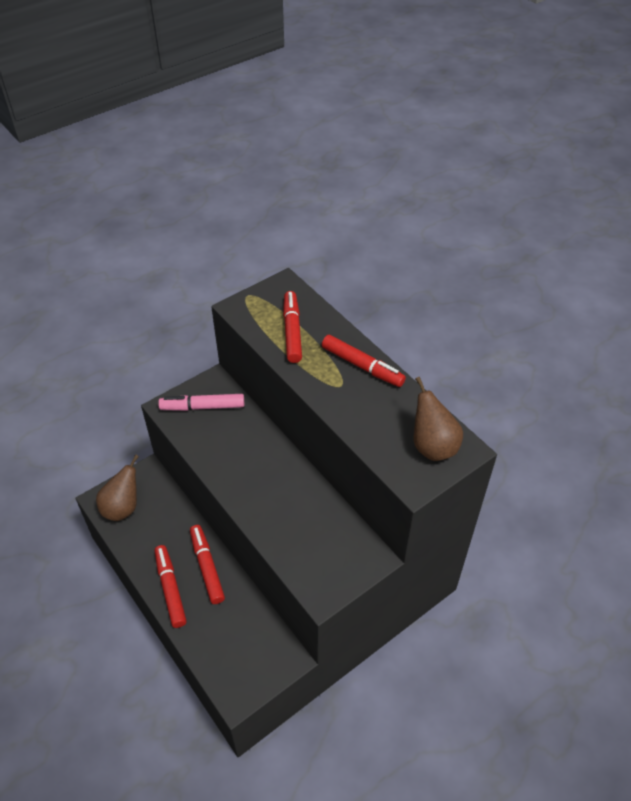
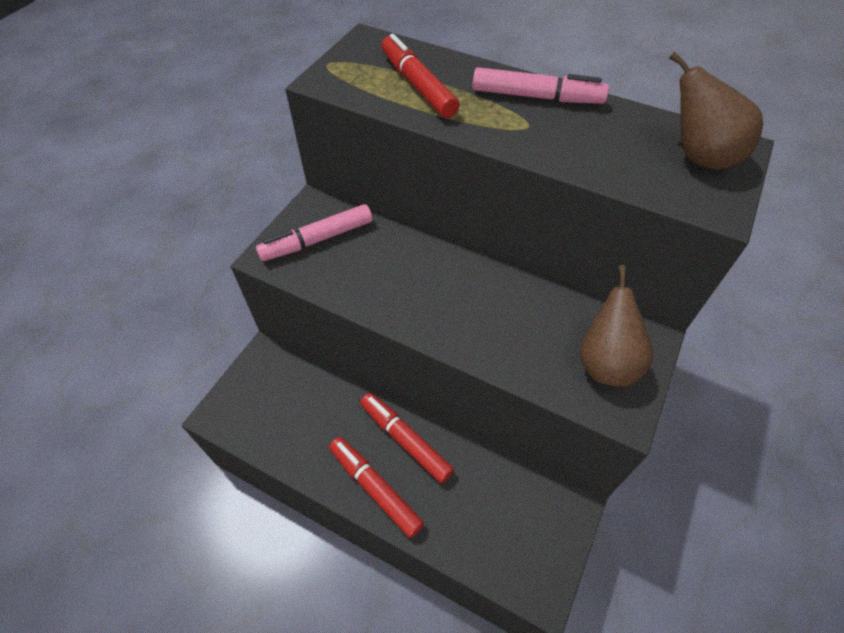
camera: 25 degrees left, 5 degrees up
(123, 507) = (254, 412): brown pear -> brown pear (605, 362)
(362, 366) = (536, 97): red marker -> pink marker

